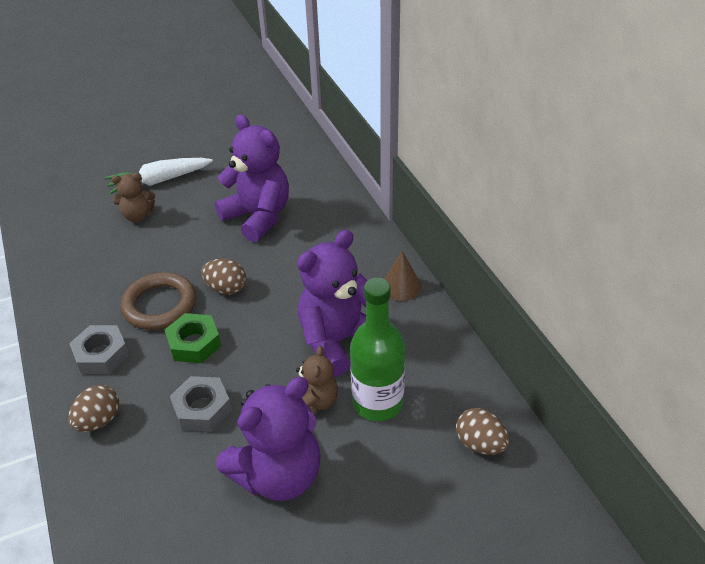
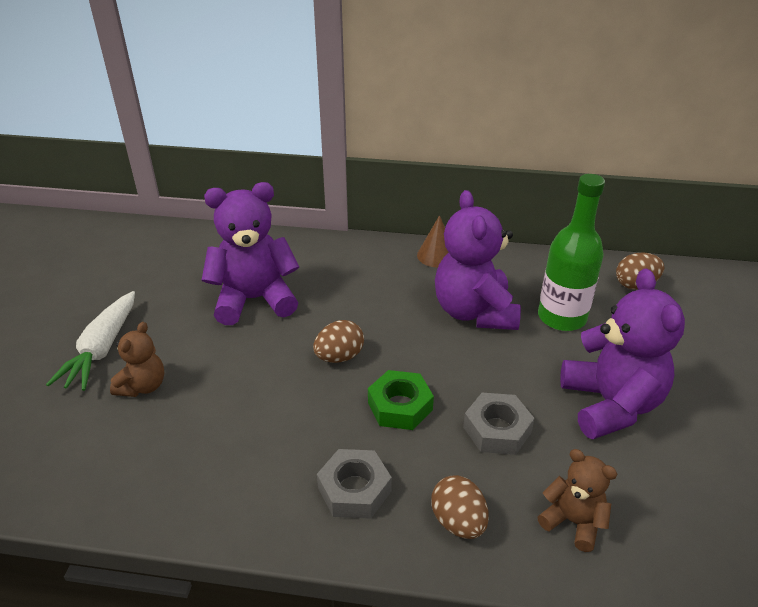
camera: 60 degrees left, 5 degrees down
(160, 305) = (317, 415): brown ring -> none
(315, 402) = (538, 352): brown teddy bear -> brown teddy bear (573, 522)

